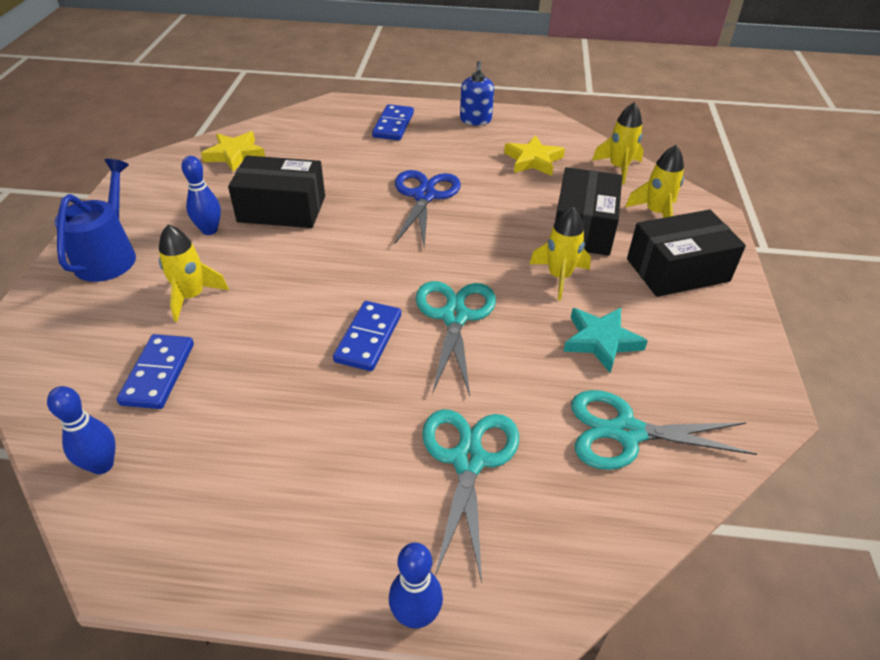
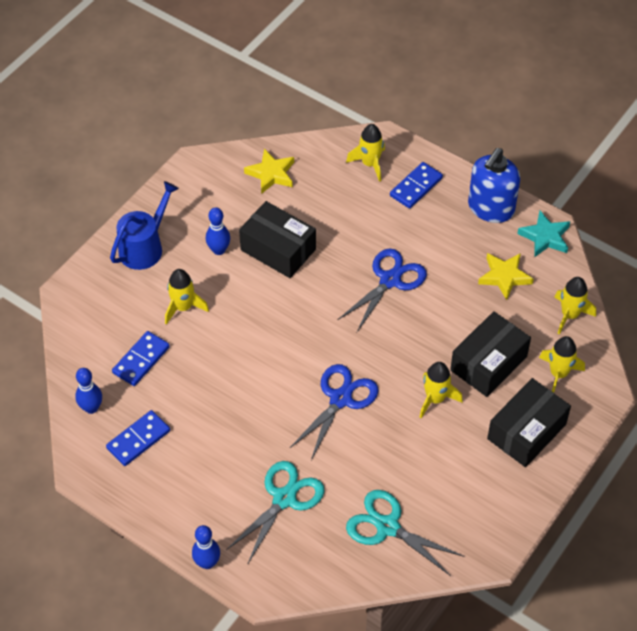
camera: 30 degrees right, 10 degrees up
(335, 122) = (370, 164): none -> yellow rocket
(368, 338) = (276, 390): blue domino -> blue domino (138, 439)
(454, 317) = (340, 399): turquoise scissors -> blue scissors
(475, 120) = (490, 208): blue soap dispenser -> blue soap dispenser, size x1.61
(601, 341) = (423, 461): turquoise star -> turquoise star (545, 237)
(677, 270) = (526, 431): black box -> black box turned 60 degrees counterclockwise

